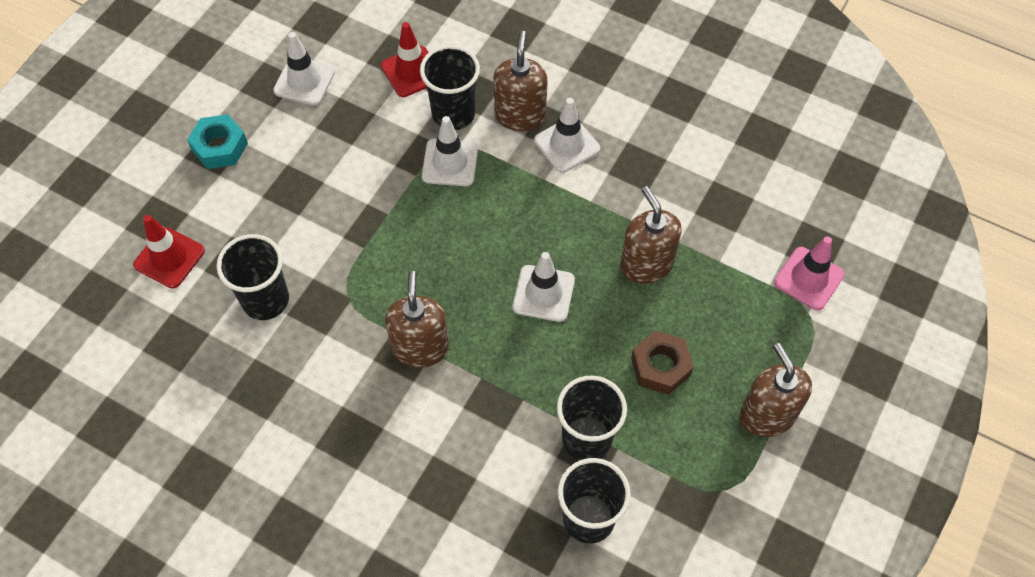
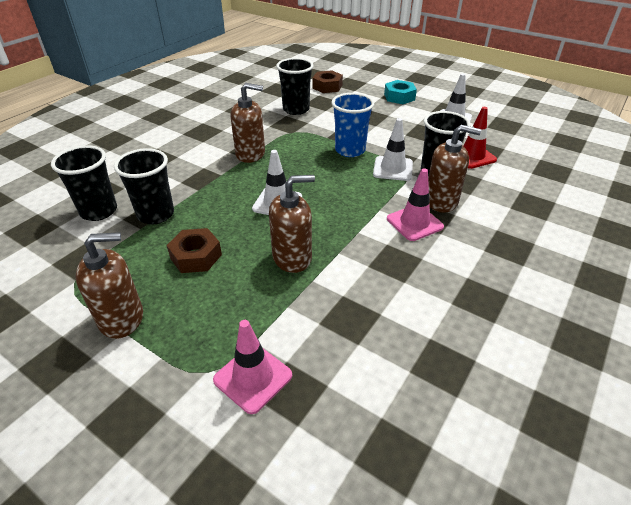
camera: 95 degrees right, 20 degrees down
(169, 258) = (327, 86): red traffic cone -> brown nut
(403, 214) = (350, 150): none -> blue cup
(567, 145) = (414, 223): white traffic cone -> pink traffic cone

